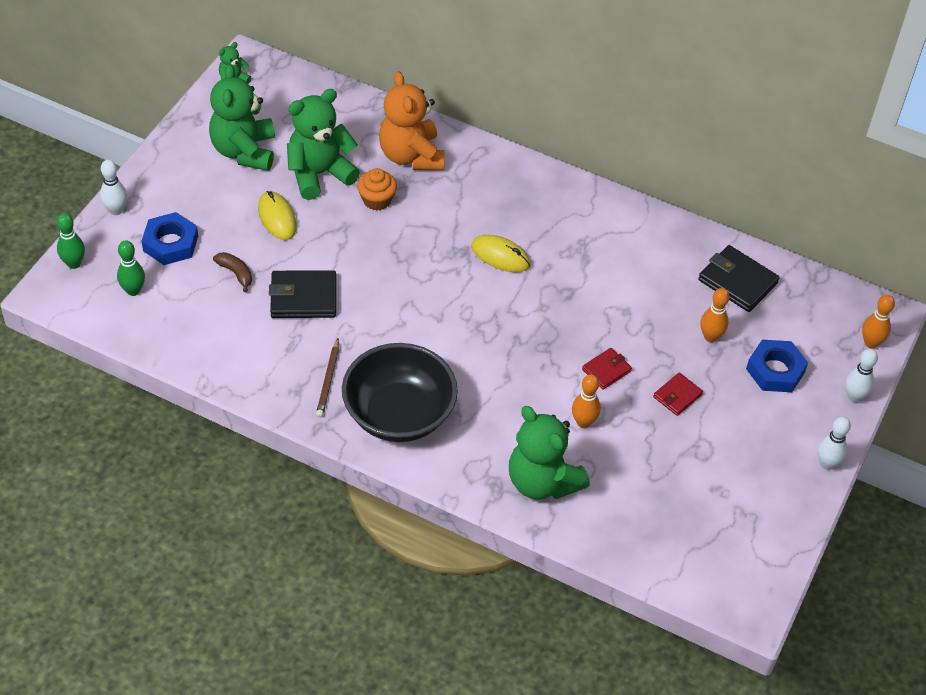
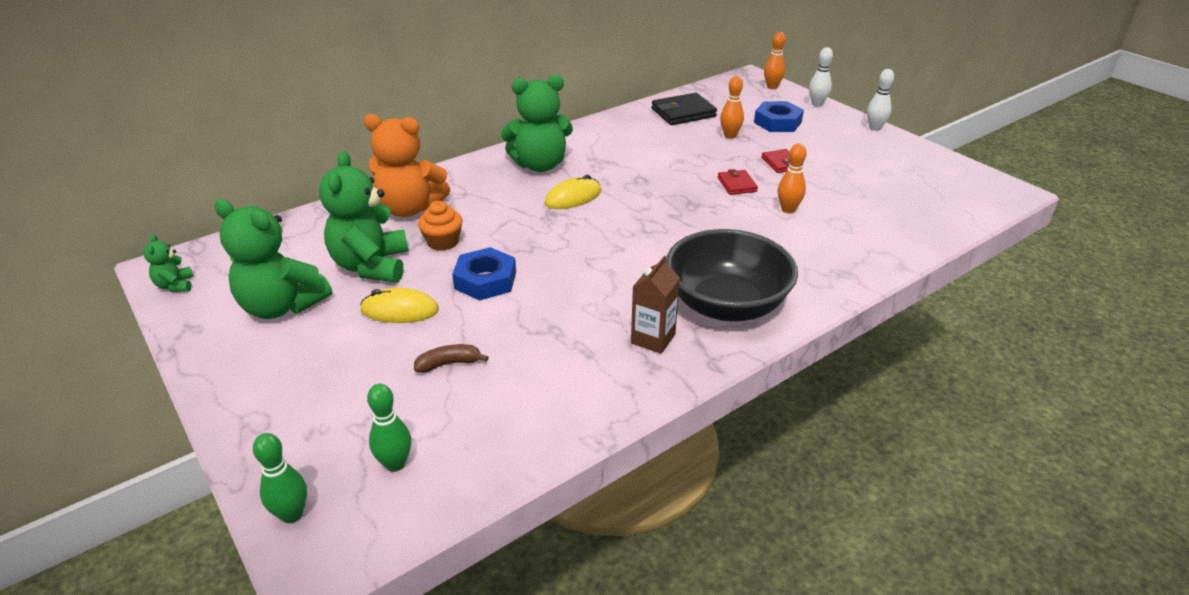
camera: 60 degrees left, 15 degrees down
(116, 210) = (247, 441): white bowling pin -> none
(170, 243) = (353, 405): blue nut -> blue nut (485, 280)
(303, 297) = (526, 324): black wallet -> none
(328, 380) = (653, 339): brown pencil -> brown carton
(542, 481) = (846, 247): green teddy bear -> green teddy bear (540, 165)

